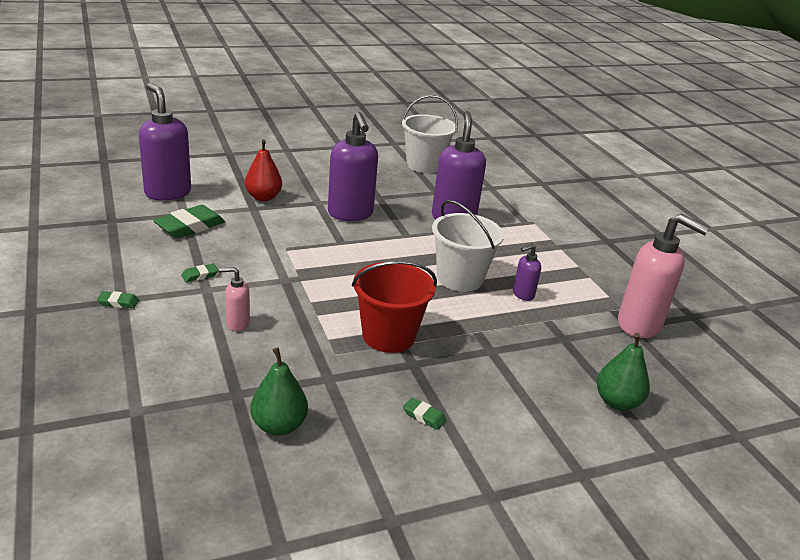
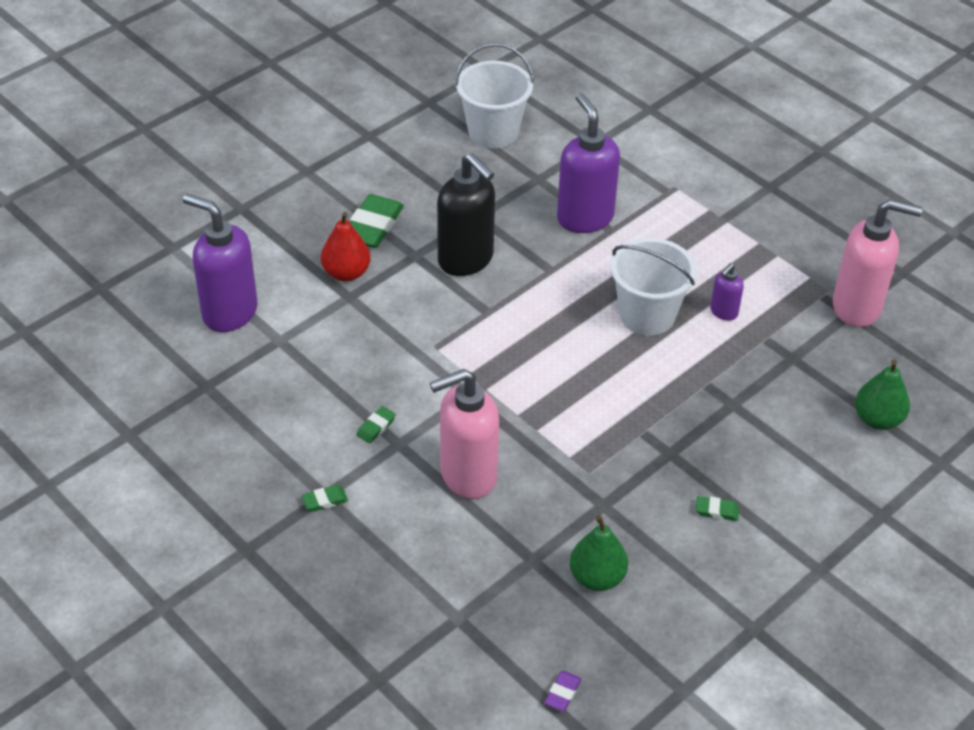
camera: 20 degrees left, 15 degrees up
(167, 503) = (562, 693): none -> purple eraser
(190, 226) = (303, 358): green eraser -> green eraser (373, 226)
(237, 323) = (467, 475): pink soap dispenser -> pink soap dispenser, size x2.08
(350, 214) = (466, 260): purple soap dispenser -> black soap dispenser
(388, 336) = (625, 428): red bucket -> none

